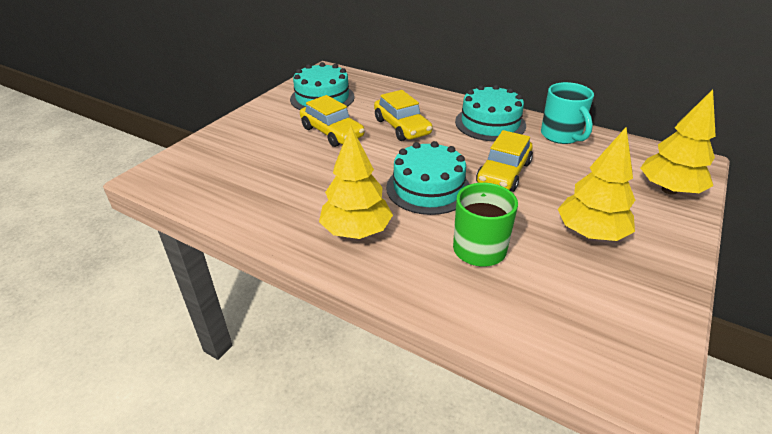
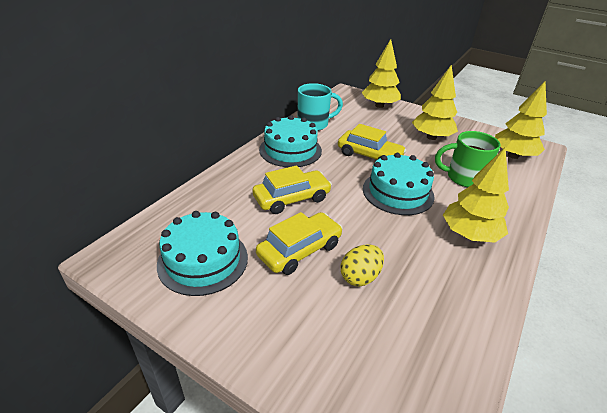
camera: 90 degrees left, 0 degrees up
(299, 159) = (360, 277): none -> yellow egg
(580, 326) = (513, 156): none -> yellow tree

